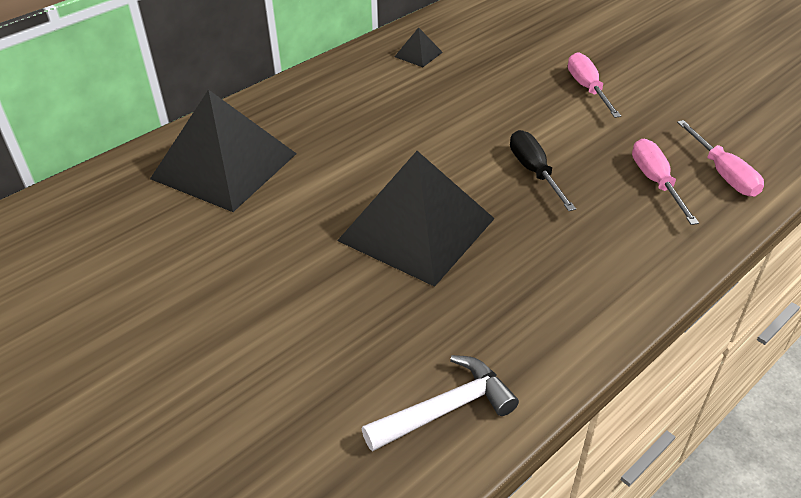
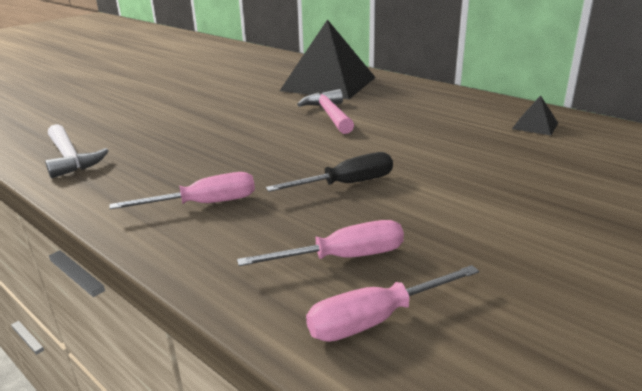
camera: 85 degrees right, 15 degrees down
(348, 172) = (329, 115): none -> pink hammer
(417, 229) = (258, 140): black pyramid -> none
(587, 88) = (541, 216): pink screwdriver -> pink screwdriver (204, 204)

